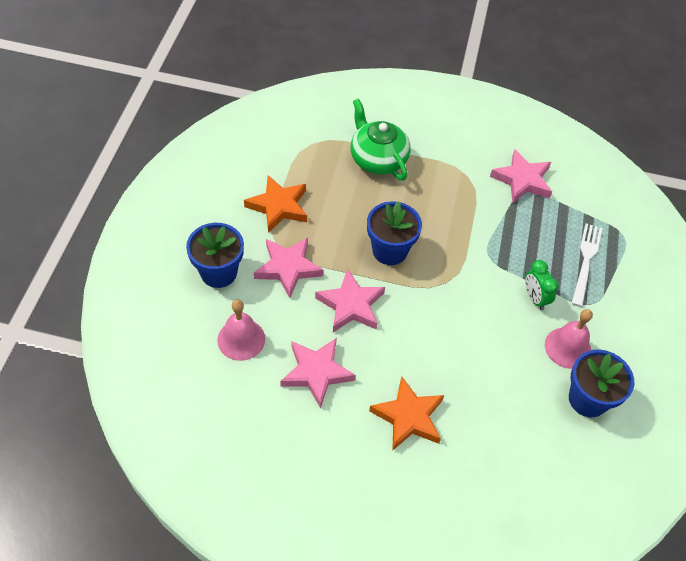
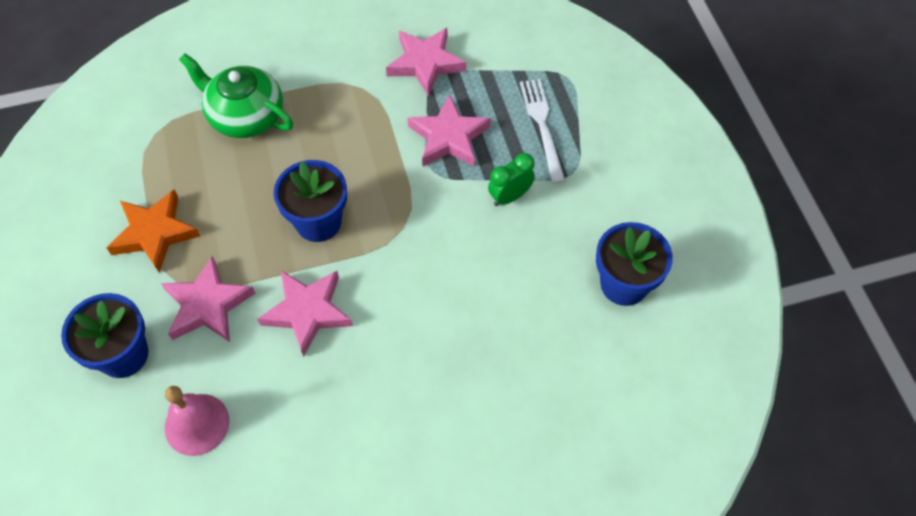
camera: 25 degrees left, 5 degrees up
(316, 372) = (310, 416): pink star -> pink star (449, 137)
(408, 417) = (443, 411): orange star -> none
(535, 298) = (510, 196): green clock -> green clock turned 105 degrees clockwise
(568, 347) = (573, 236): pink bell -> none

